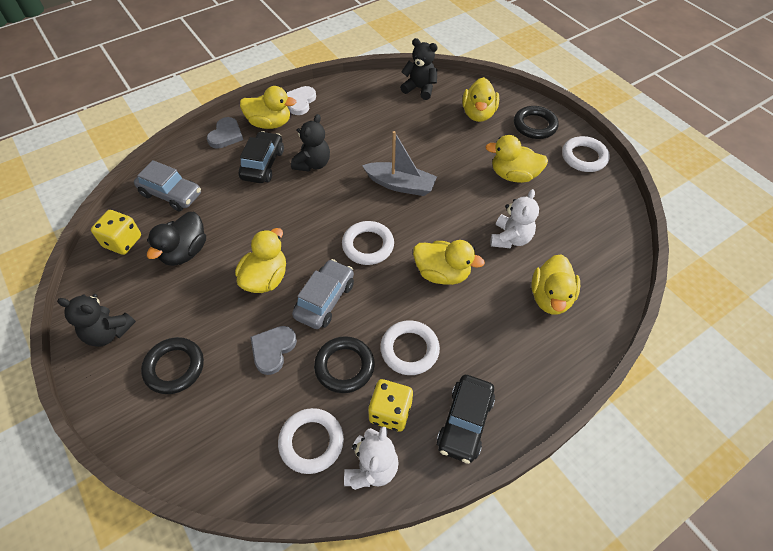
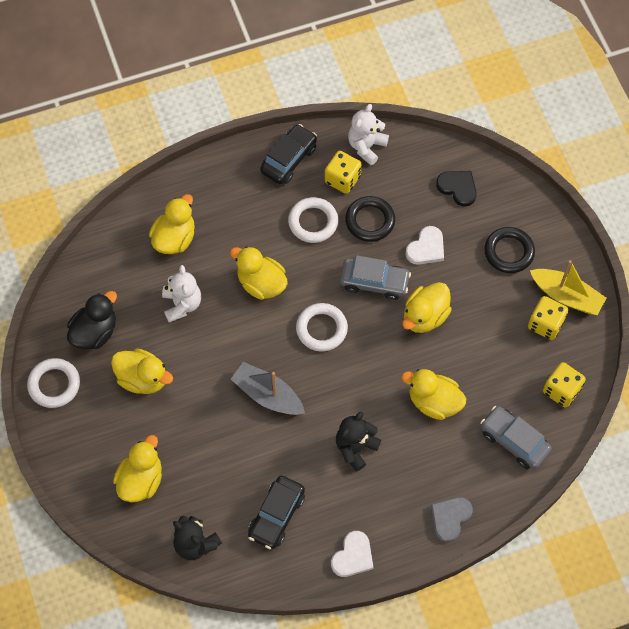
camera: 165 degrees left, 10 degrees up
(108, 332) = (566, 296): black teddy bear -> yellow boat
(135, 298) = (545, 324): none -> yellow dice
(185, 252) = (499, 363): black duck -> black duck (95, 332)
(242, 436) = (458, 188): none -> black heart
(263, 164) = (411, 460): black car -> black car (276, 515)
(270, 123) = (395, 526): yellow duck -> yellow duck (434, 402)
(273, 350) = (426, 248): grey heart -> white heart
(311, 442) = (406, 172): white ring -> none
(325, 300) = (374, 282): grey car -> grey car turned 120 degrees counterclockwise
(510, 238) = (182, 304): white teddy bear -> white teddy bear turned 135 degrees clockwise
(535, 125) = (83, 445): black ring -> none

